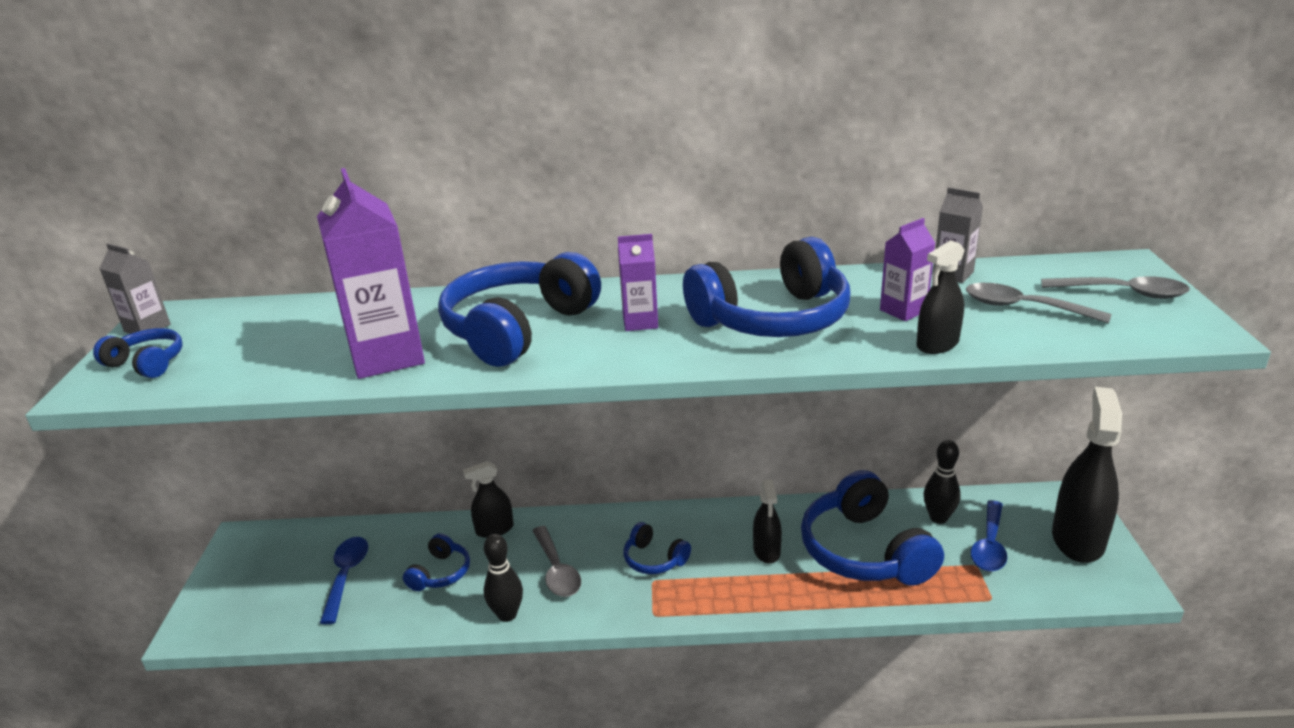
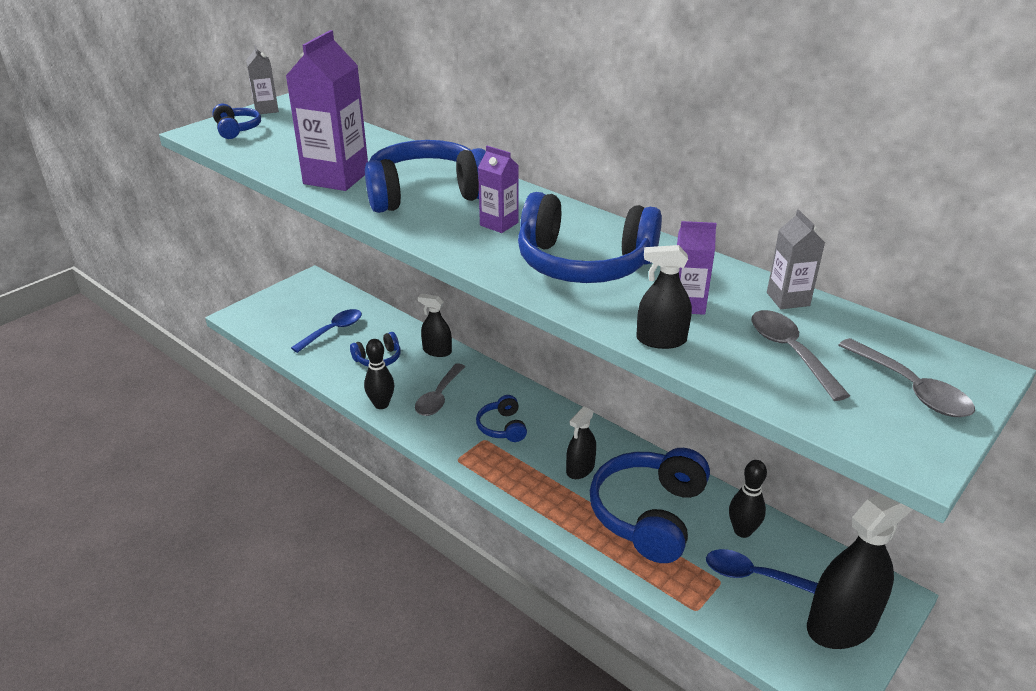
camera: 40 degrees right, 5 degrees up
(989, 545) = (754, 576): blue spoon -> blue spoon turned 45 degrees clockwise

